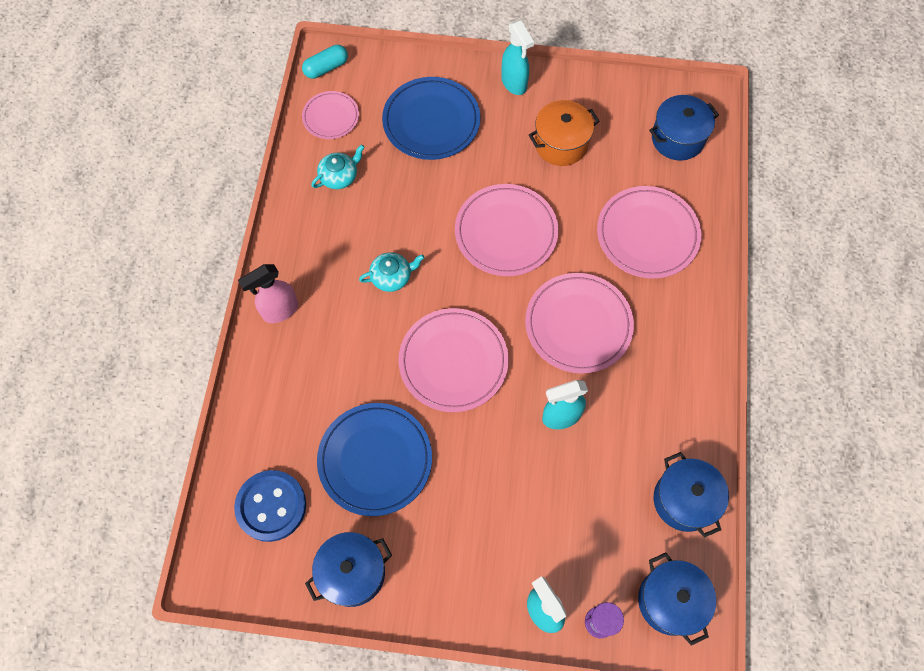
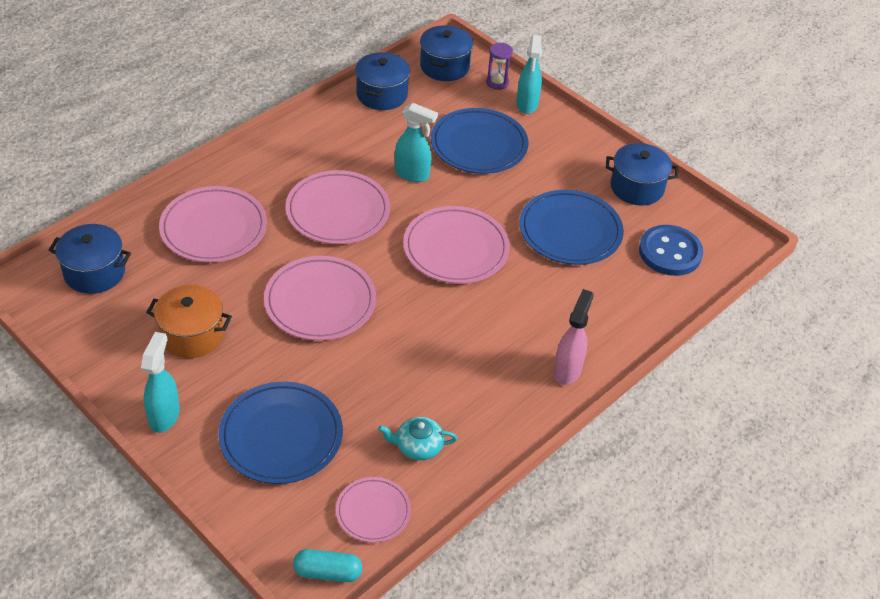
camera: 145 degrees left, 20 degrees down
(280, 311) = (567, 370): pink spray bottle -> pink spray bottle turned 75 degrees counterclockwise
(392, 276) = (448, 333): turquoise teapot -> none
(538, 506) = (479, 145): none -> blue plate

